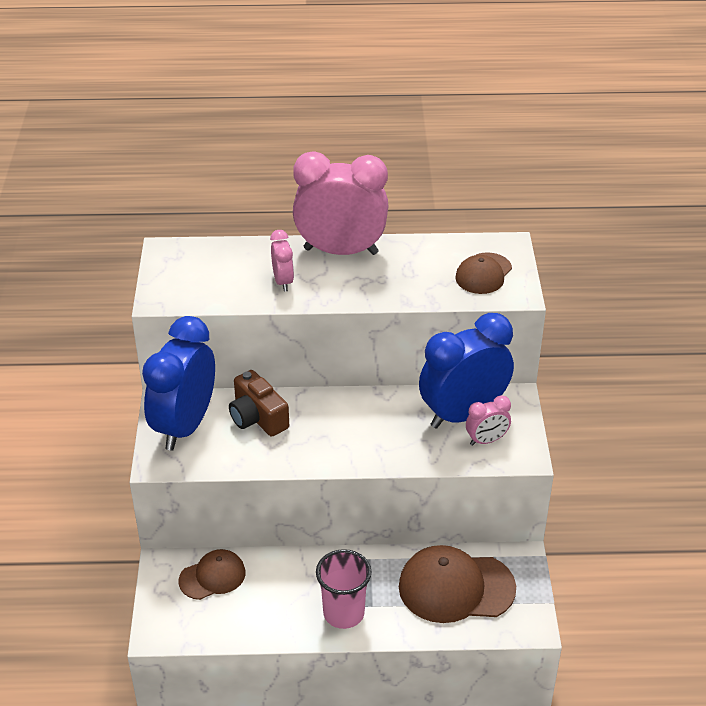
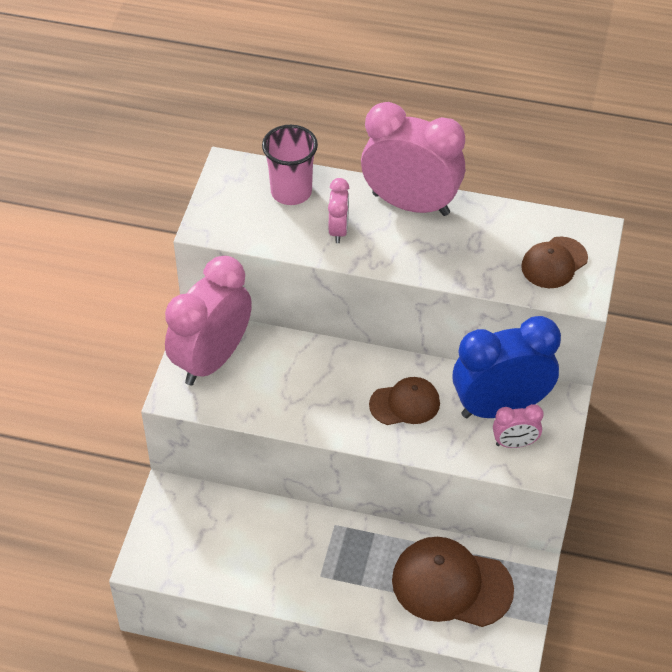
camera: 15 degrees right, 10 degrees up
(185, 426) = (212, 359): blue clock -> pink clock
(212, 576) = (212, 516): brown cap -> brown cap (405, 404)
(257, 417) = (287, 365): brown camera -> none
(343, 613) = (330, 586): pink cup -> pink cup (291, 192)

